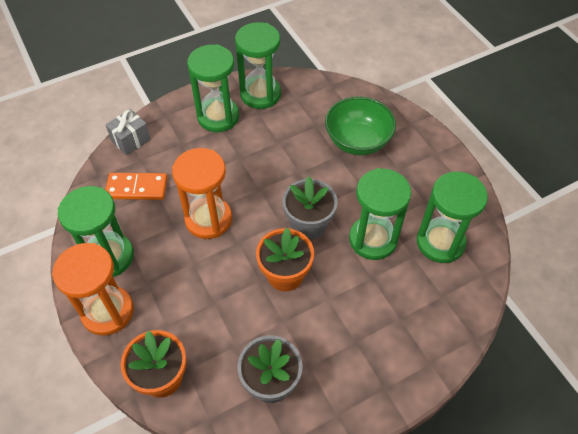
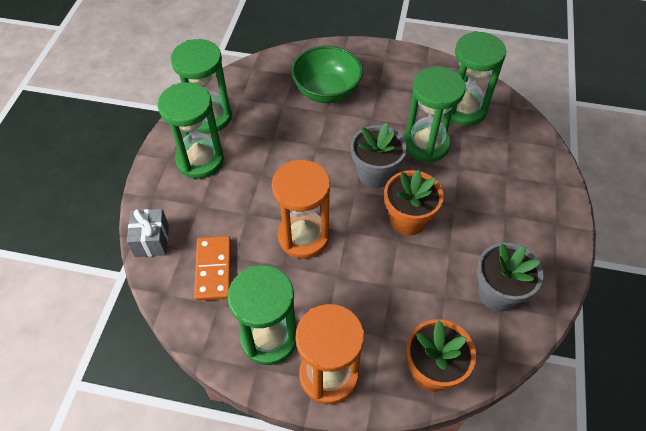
camera: 50 degrees left, 0 degrees up
(137, 188) = (213, 269): orange domino -> orange domino turned 45 degrees counterclockwise

